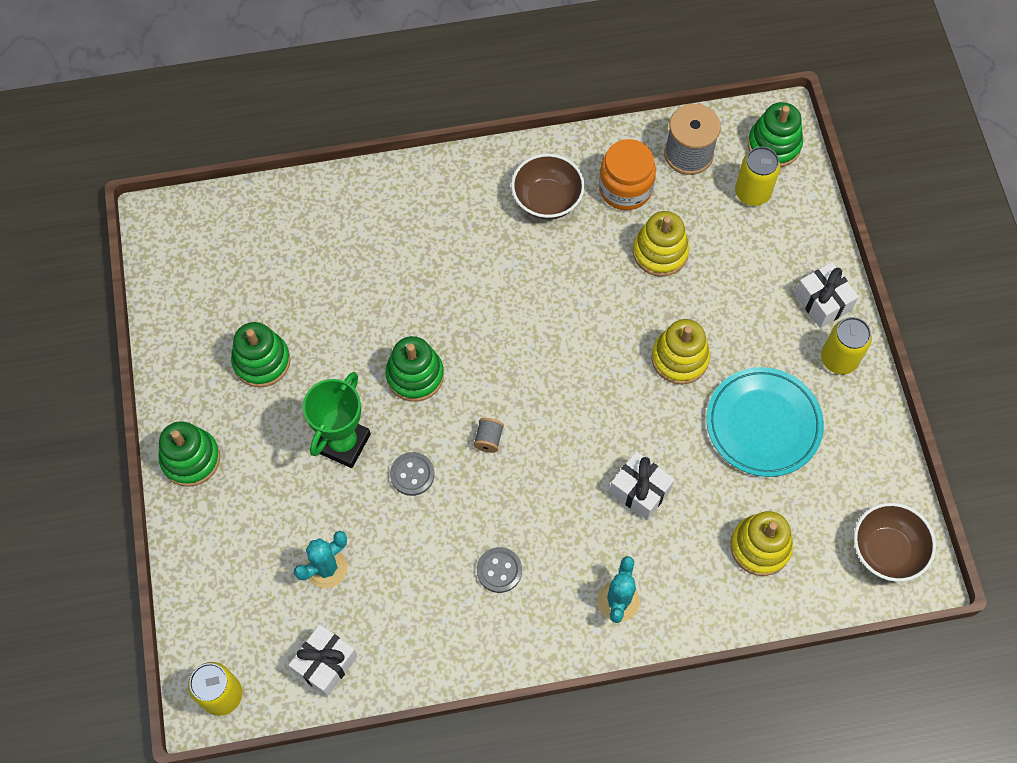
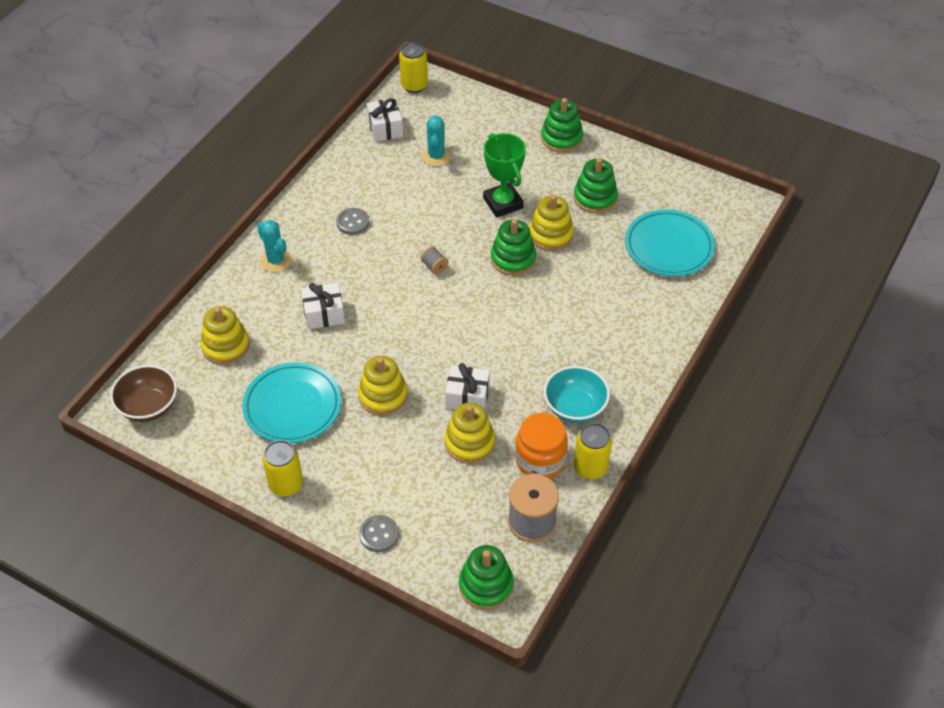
camera: 130 degrees right, 15 degrees down
(279, 251) = (669, 247): none -> turquoise plate
(351, 365) = (551, 235): none -> yellow stacking toy
(412, 474) = (450, 220): grey button -> grey button (379, 534)
(547, 200) = (575, 407): brown bowl -> turquoise bowl
(752, 193) = (460, 537): yellow can -> yellow can (590, 467)
(822, 302) = (334, 510): white gift -> white gift (467, 397)

